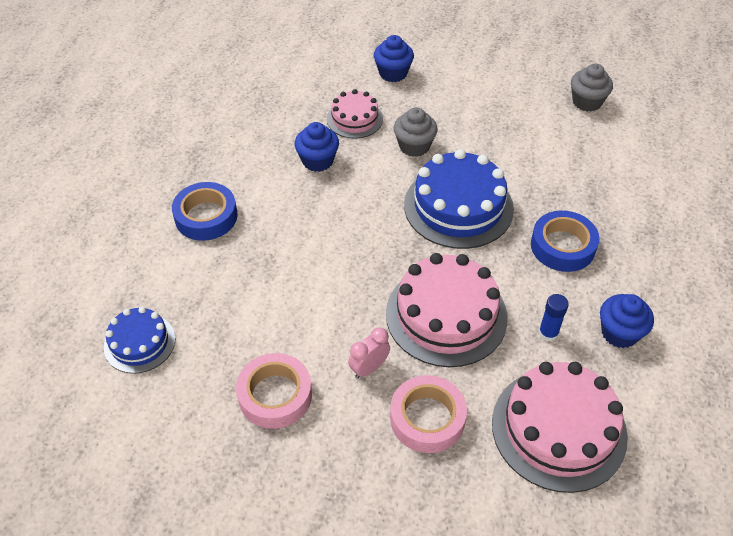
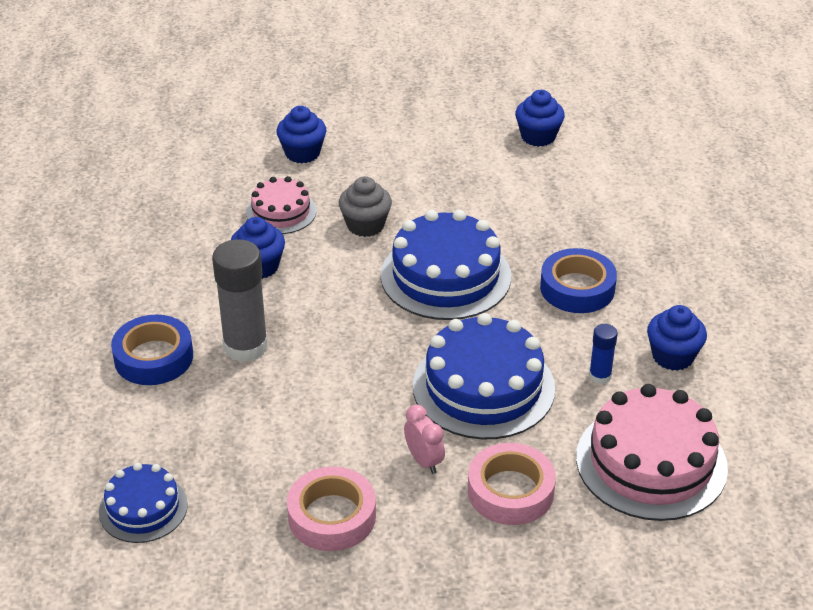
camera: 20 degrees left, 10 degrees down
(277, 226) = (245, 346): none -> grey glue stick
(369, 368) = (424, 461): pink clock -> pink clock turned 120 degrees clockwise
(446, 315) = (483, 387): pink cake -> blue cake
(587, 102) = (538, 136): grey cupcake -> blue cupcake

